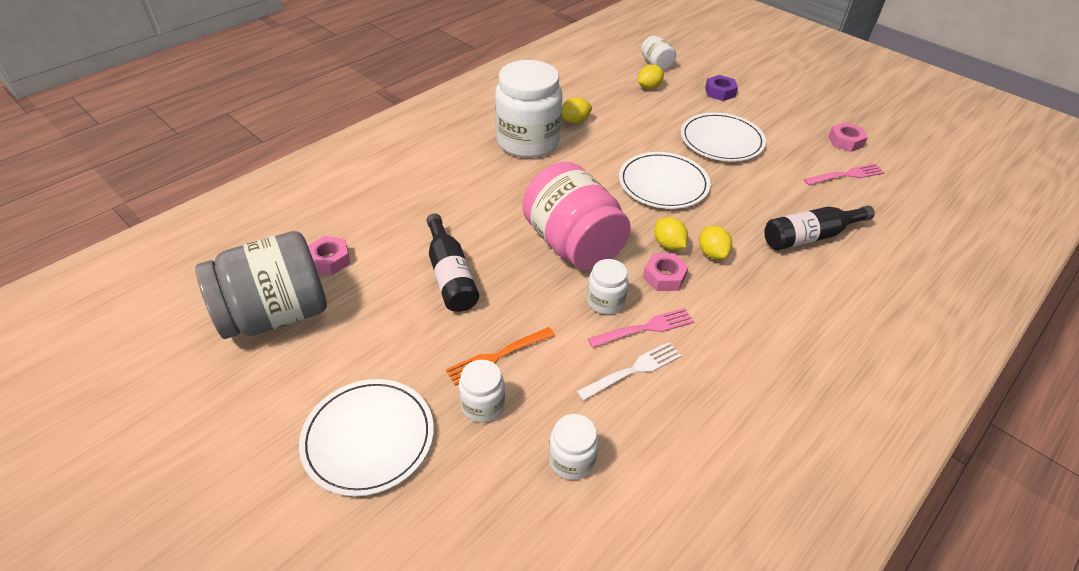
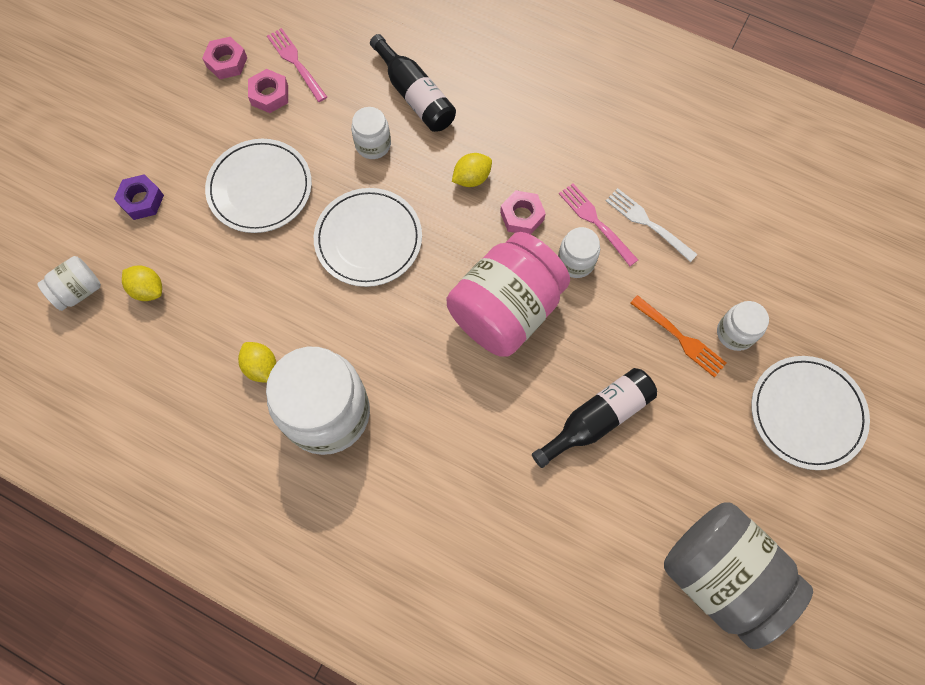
camera: 105 degrees left, 25 degrees up
(330, 260) = (625, 560): pink nut -> pink nut (269, 95)
(571, 460) = (753, 251): white jar -> white jar (373, 145)
(668, 244) = (473, 219): yellow lemon -> none

